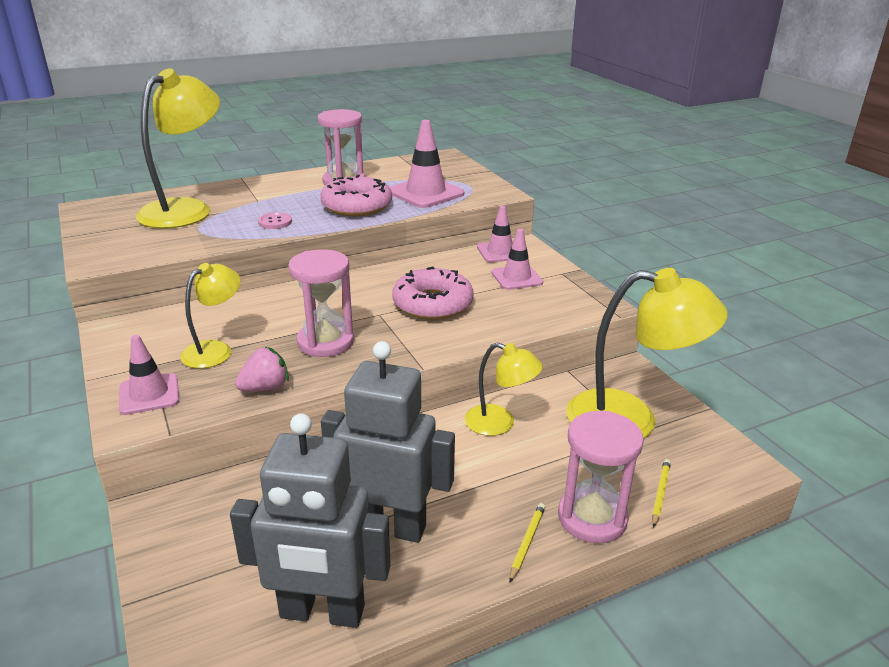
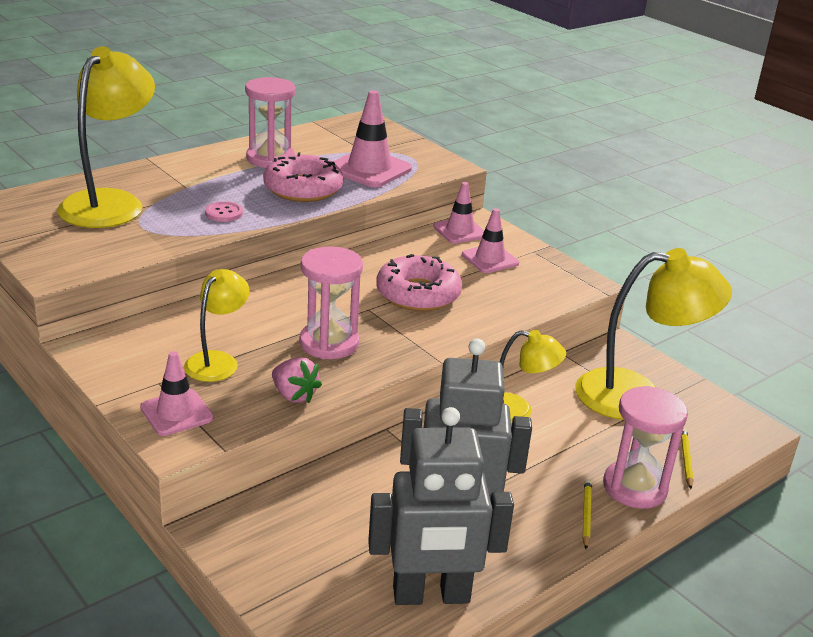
camera: 15 degrees left, 0 degrees up
(265, 388) = (294, 395): pink strawberry -> pink strawberry turned 90 degrees clockwise

